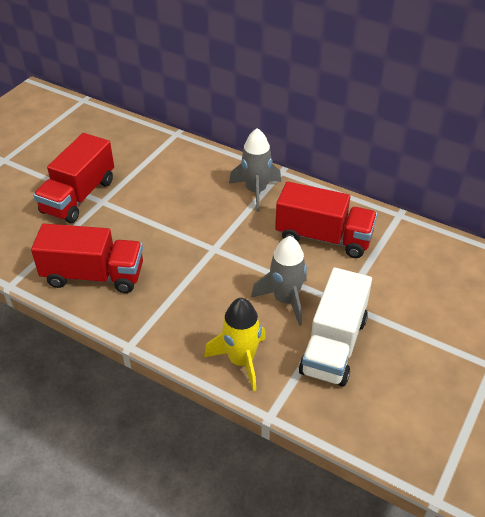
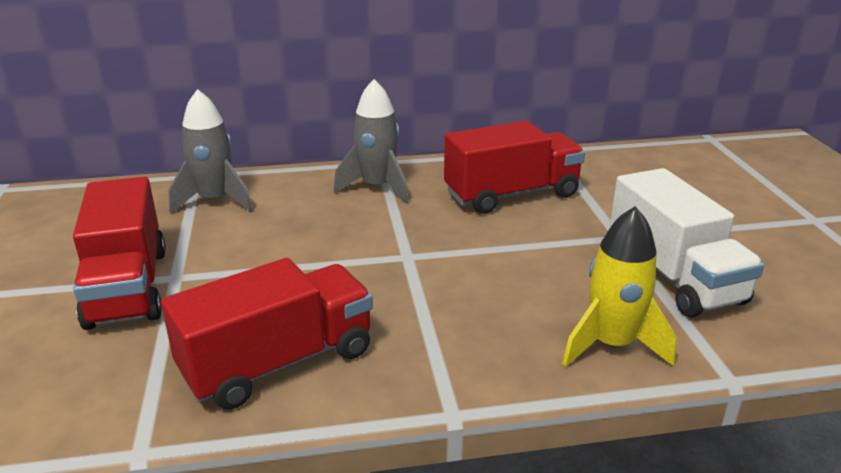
camera: 40 degrees left, 15 degrees down
(285, 300) = (562, 263): grey rocket -> grey rocket (215, 201)

